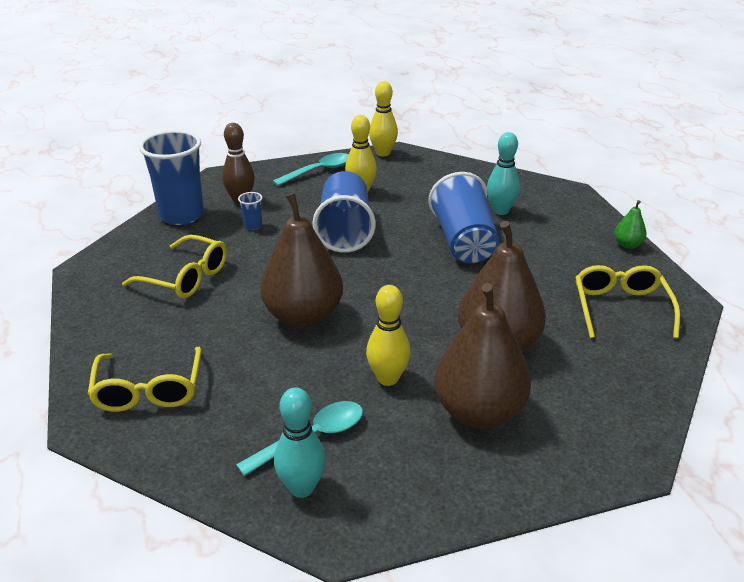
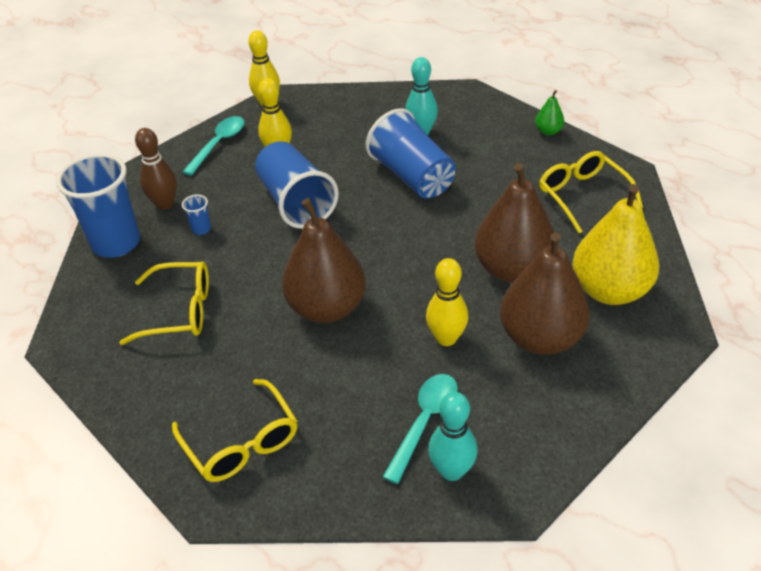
camera: 25 degrees left, 10 degrees up
(584, 397) = (609, 290): none -> yellow pear

